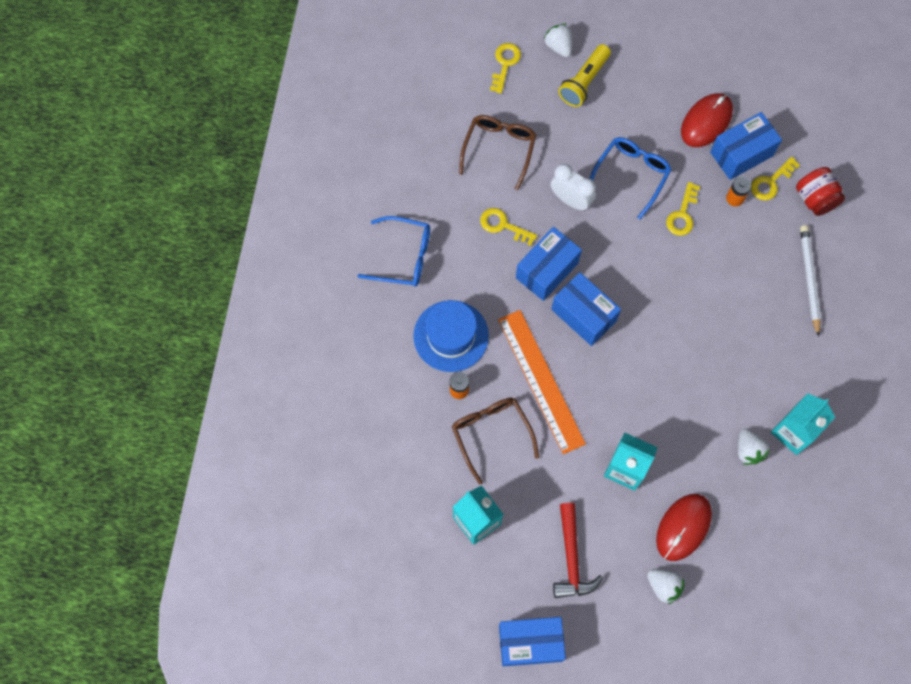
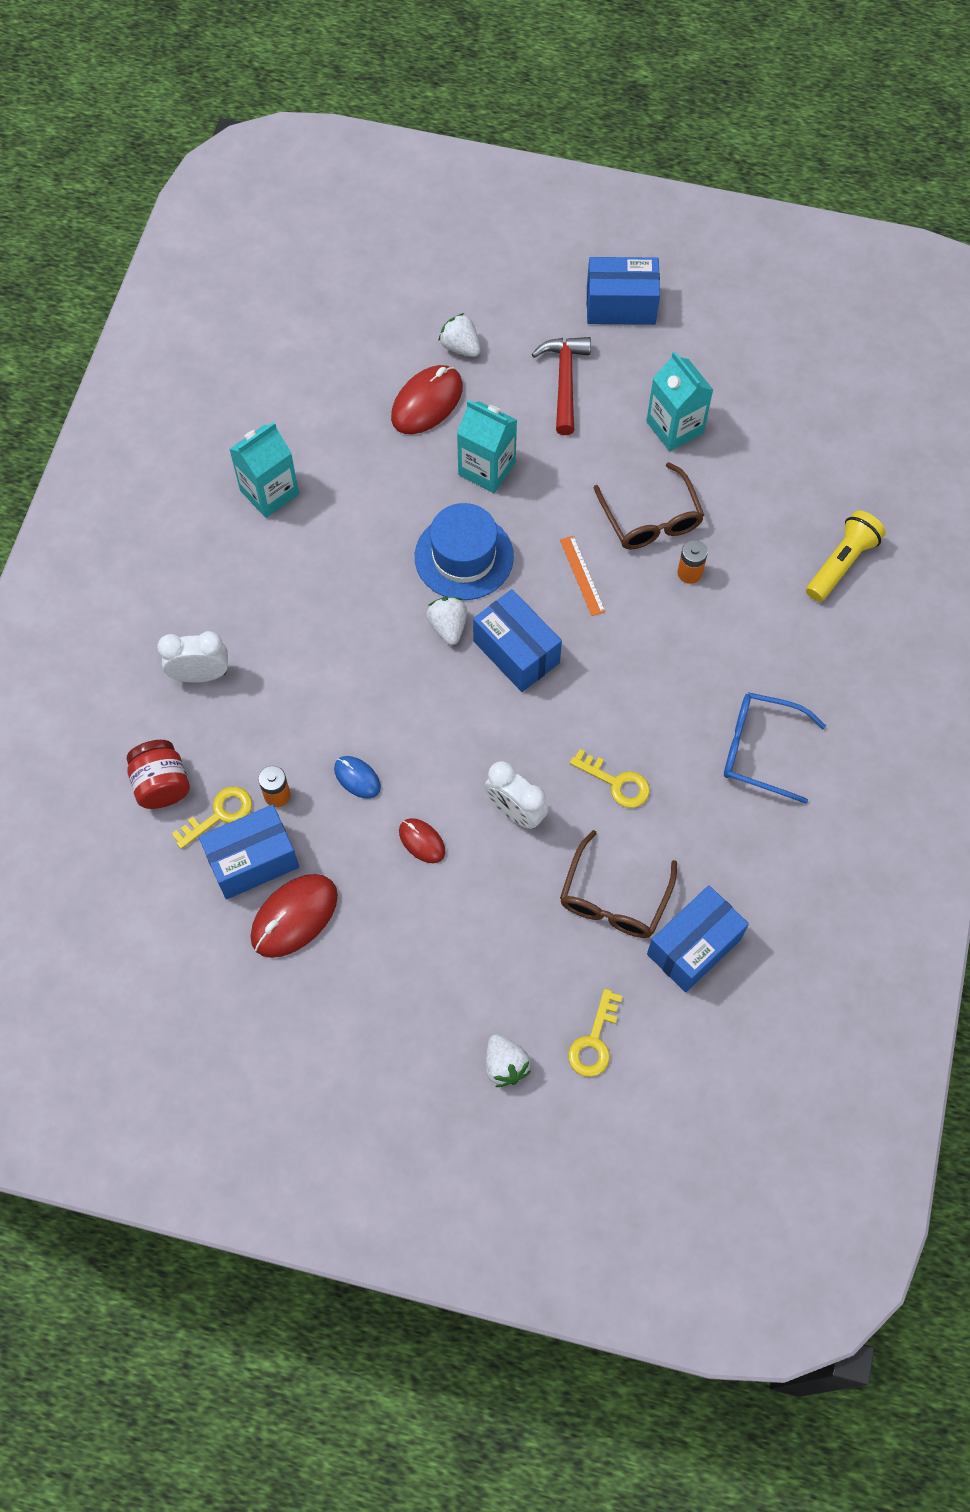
camera: 175 degrees left, 5 degrees down
(451, 336) = (697, 640): blue hat -> blue hat (464, 556)
(540, 381) = (582, 575): orange ruler -> orange ruler, size x0.46
(547, 270) = (560, 715): blue box -> blue box (694, 946)
(584, 82) = (472, 998): yellow flashlight -> yellow flashlight (841, 563)
(631, 175) = (422, 841): blue glasses -> red mouse
(682, 214) = (357, 778): yellow key -> blue mouse
(748, 450) = (331, 476): white strawberry -> white strawberry (448, 627)
(809, 279) = (200, 674): white pencil -> white clock

